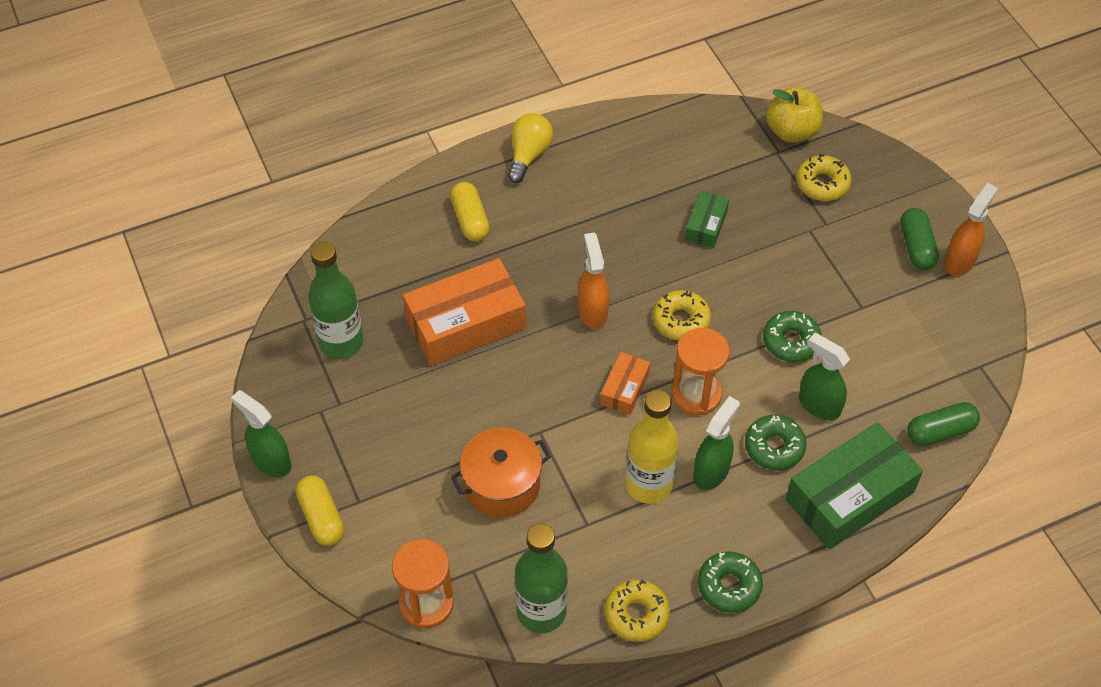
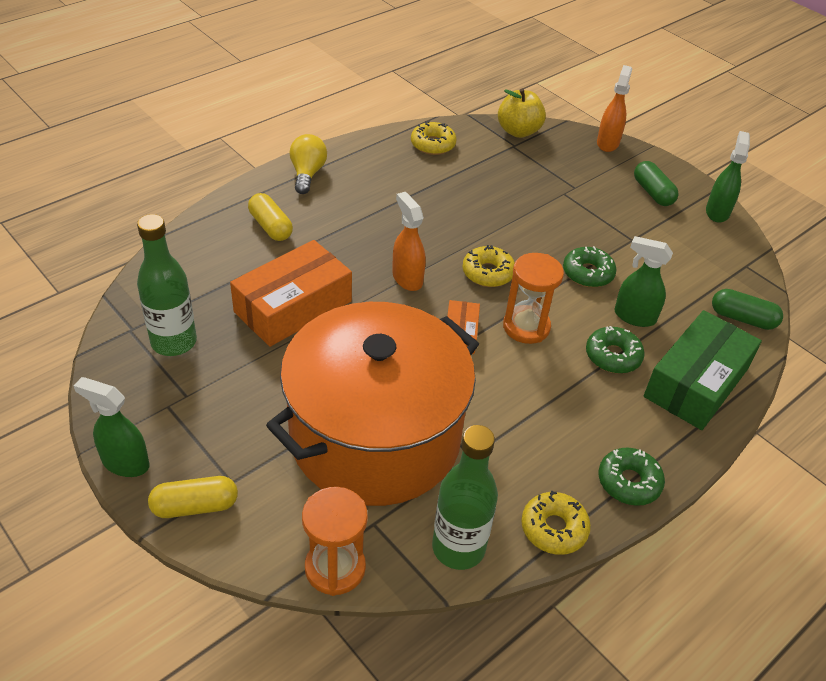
camera: 20 degrees left, 10 degrees down
(321, 517) = (195, 506): yellow capsule -> yellow capsule turned 60 degrees counterclockwise
(502, 485) = (375, 437): orange pot -> orange pot, size x2.17
(648, 484) = (515, 408): yellow bottle -> none
(706, 225) = (478, 202): green box -> none
(711, 471) = (567, 386): green spray bottle -> green spray bottle (717, 212)
(822, 184) = (559, 161): yellow donut -> yellow donut (433, 144)
(940, 431) = (742, 318): green capsule -> green capsule turned 60 degrees clockwise
(960, 260) = (690, 197): orange spray bottle -> orange spray bottle (607, 143)

